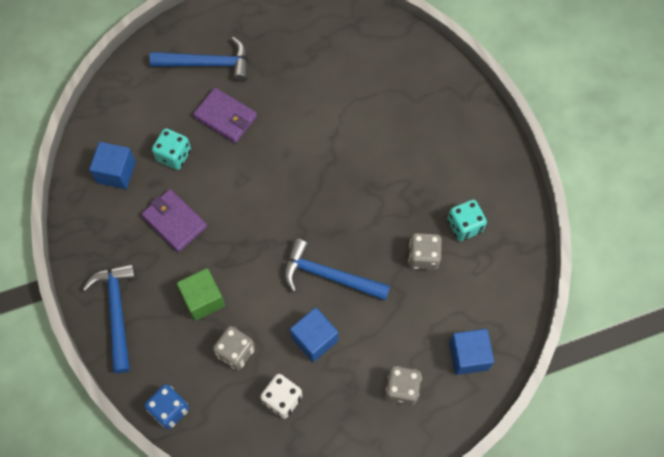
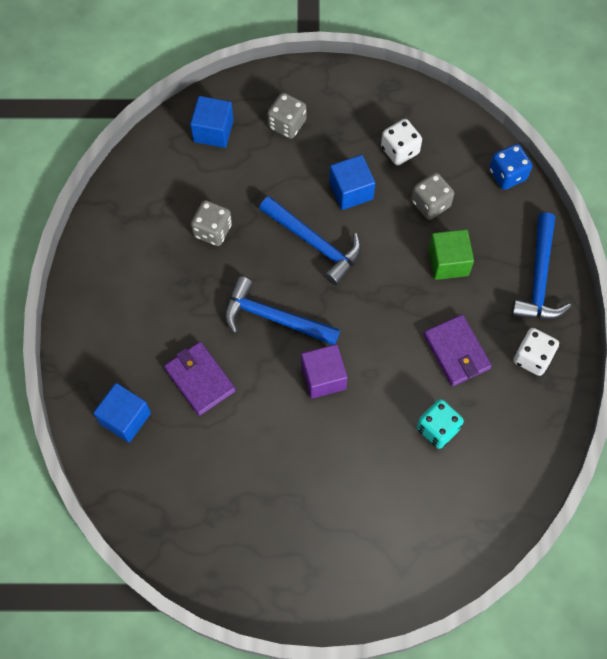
camera: 160 degrees left, 0 degrees up
(108, 238) = (532, 357): none -> white dice
(116, 172) = (508, 431): blue cube -> blue cube (125, 418)
(208, 64) = (364, 536): blue hammer -> blue hammer (274, 318)
(225, 117) = (364, 456): purple wallet -> purple wallet (199, 379)
(279, 164) = (323, 377): none -> purple cube
(464, 226) = (157, 246): turquoise dice -> none

